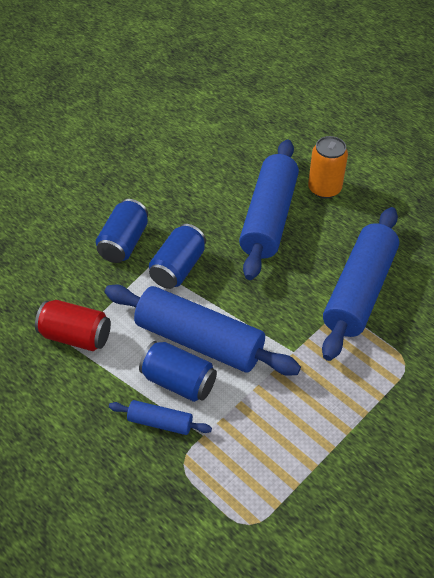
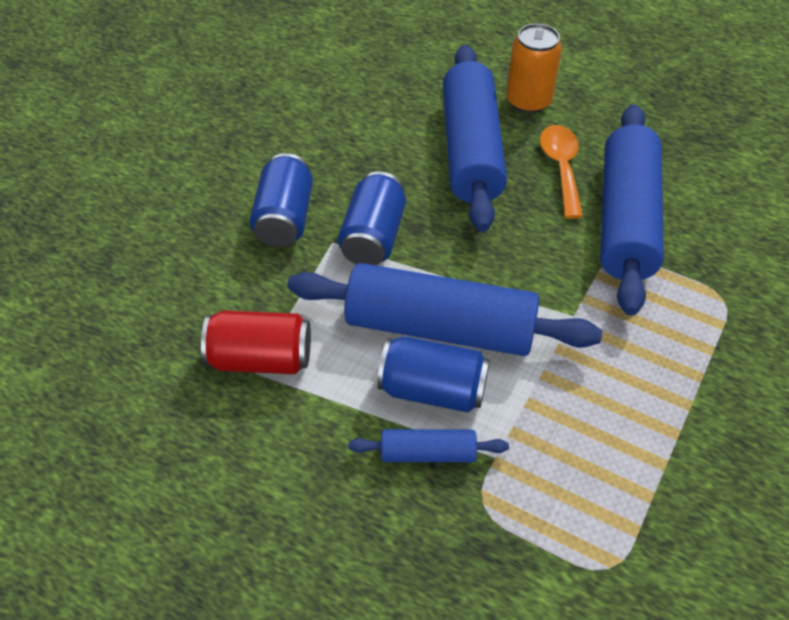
camera: 15 degrees left, 0 degrees up
(328, 243) = (561, 168): none -> orange spoon

